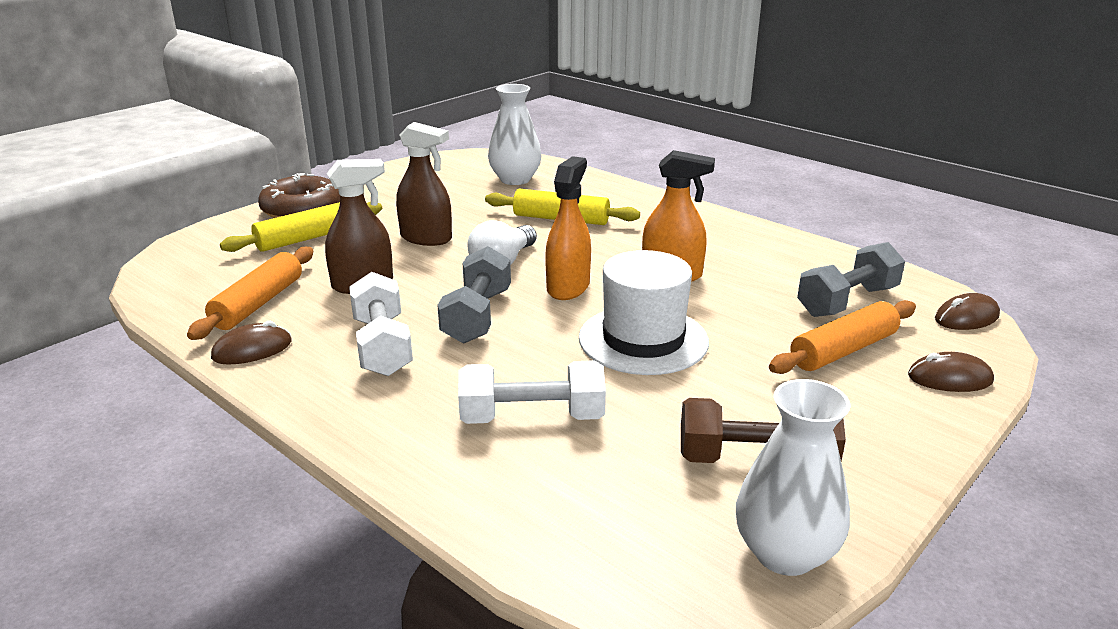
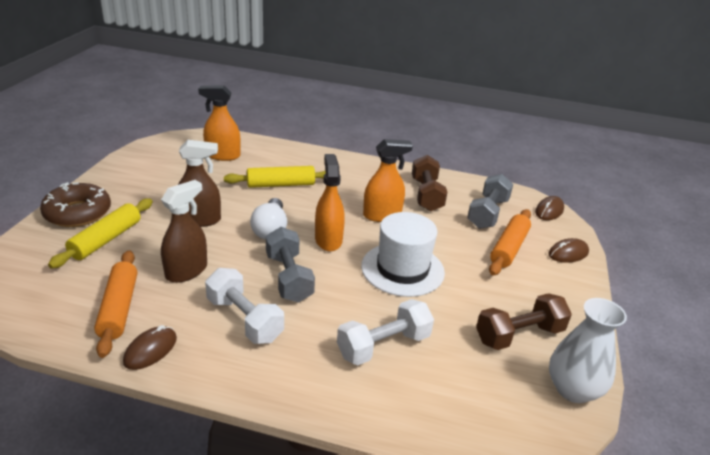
camera: 30 degrees left, 5 degrees up
(515, 179) = (222, 155): white vase -> orange spray bottle
(764, 263) = (426, 195): none -> brown dumbbell

